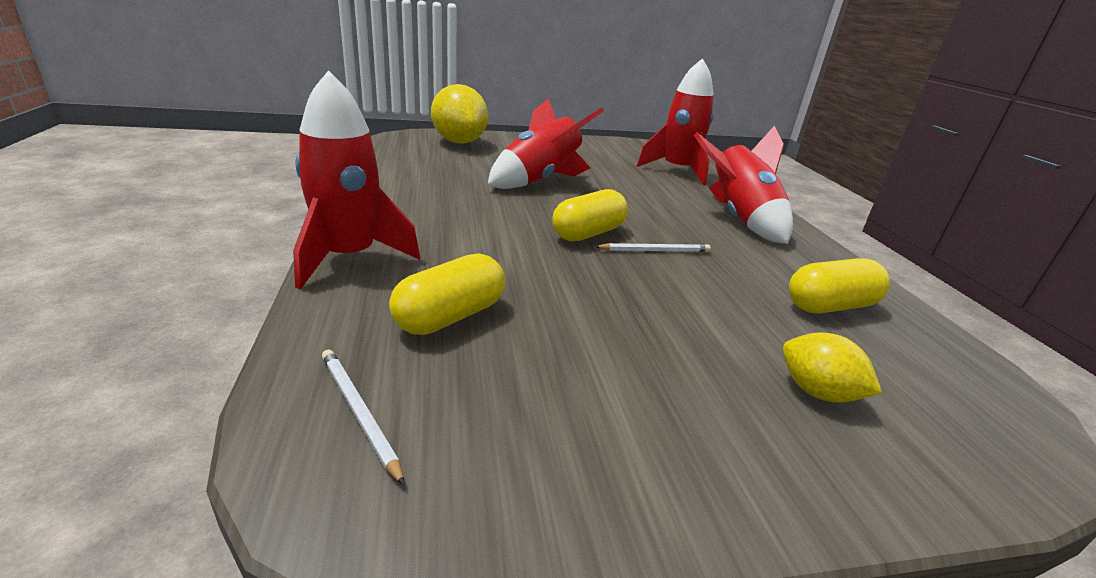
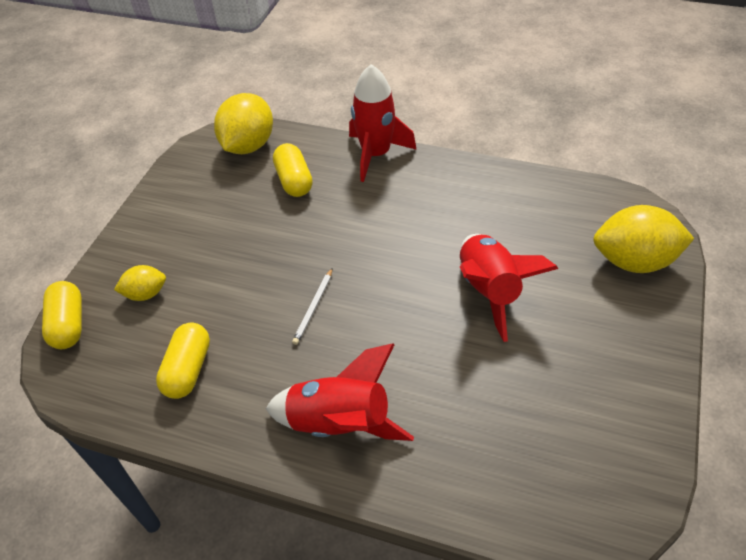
camera: 125 degrees right, 20 degrees up
(358, 412) = (248, 145): white pencil -> yellow lemon
(588, 233) = (359, 278): yellow capsule -> yellow capsule (68, 324)
(677, 171) = (501, 461): red rocket -> none

